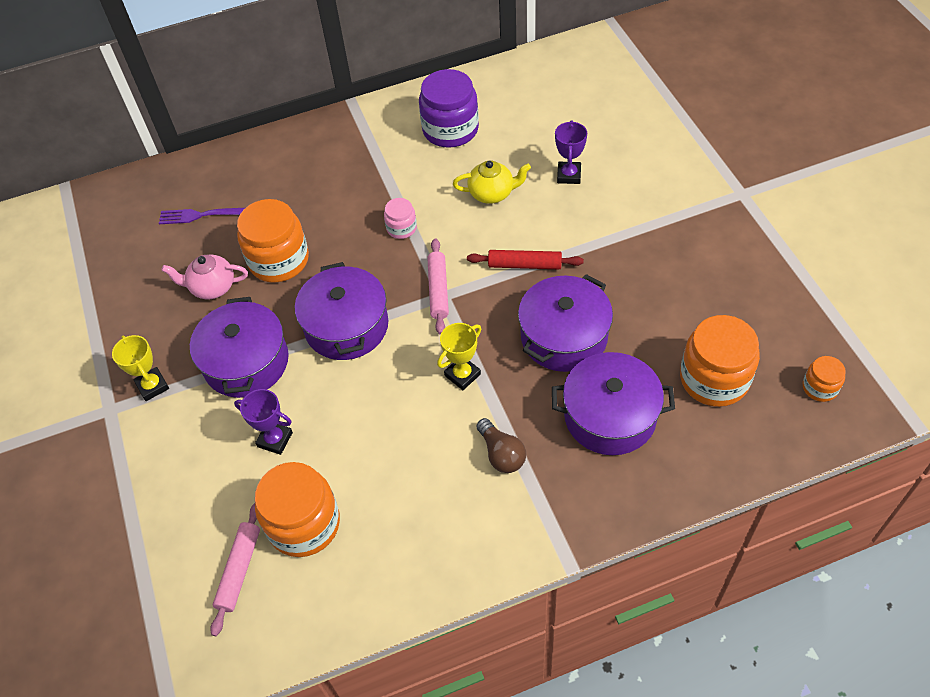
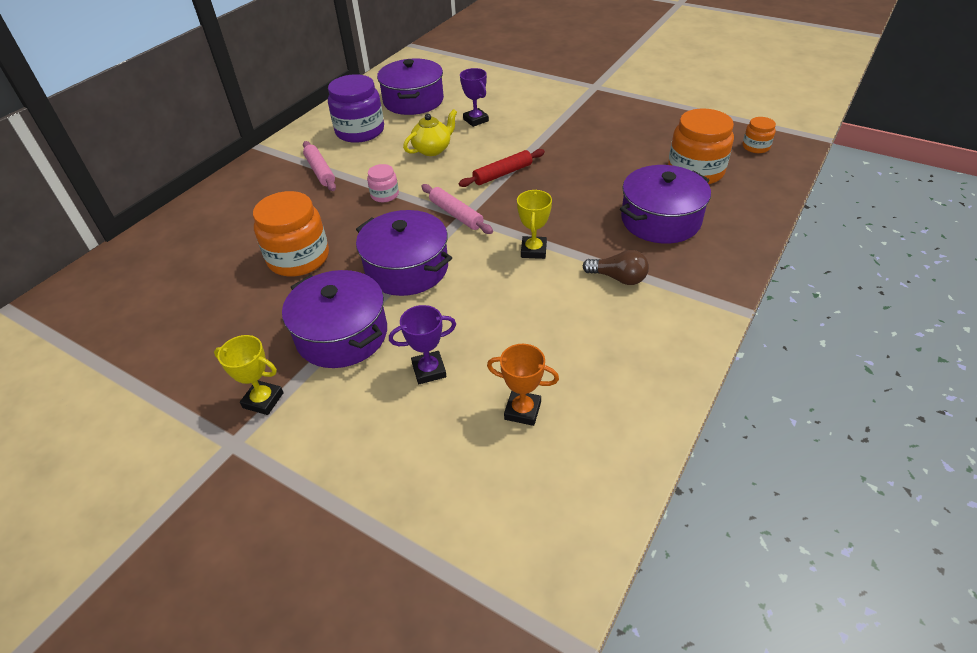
camera: 40 degrees left, 10 degrees down
(202, 215) = (189, 263): purple fork -> none
(212, 287) = (252, 303): pink teapot -> none
(239, 570) = (504, 480): pink rolling pin -> pink rolling pin (320, 171)
(304, 524) = (522, 410): orange jar -> orange trophy
(564, 336) = (577, 196): purple pot -> purple pot (413, 101)

